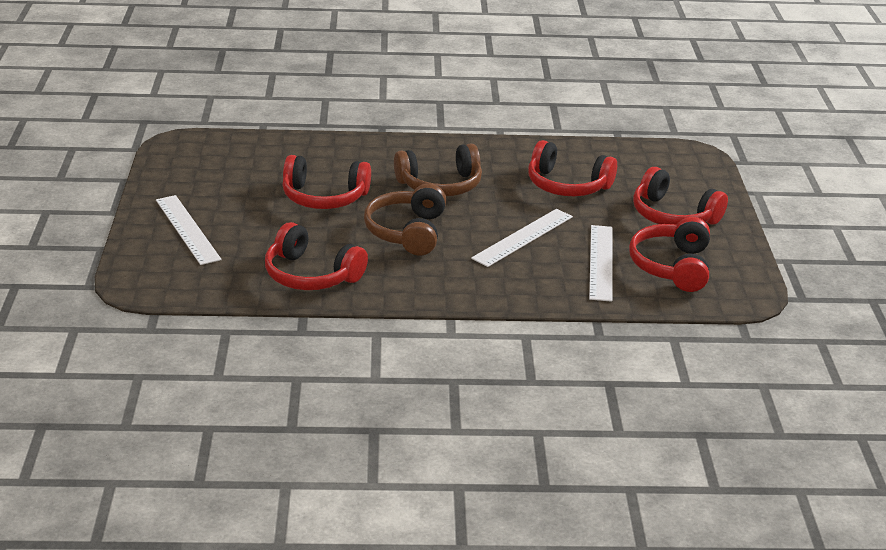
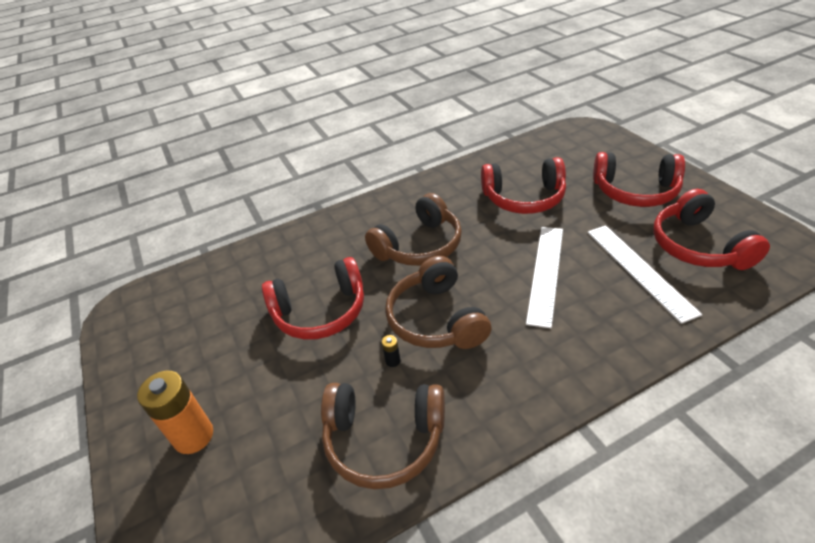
camera: 20 degrees left, 10 degrees up
(187, 229) = (194, 436): white ruler -> orange battery
(311, 275) = (384, 439): red headphones -> brown headphones
(352, 242) = (393, 361): none -> black battery

